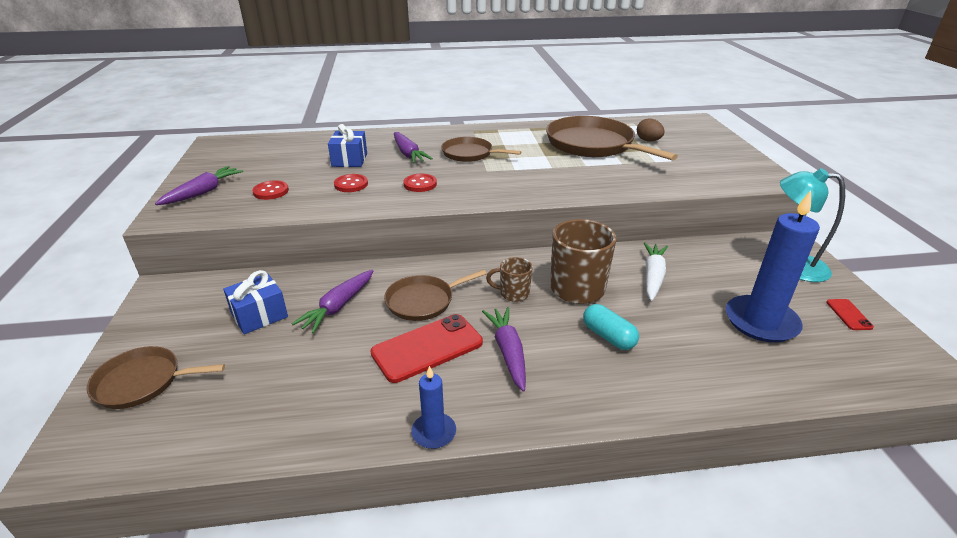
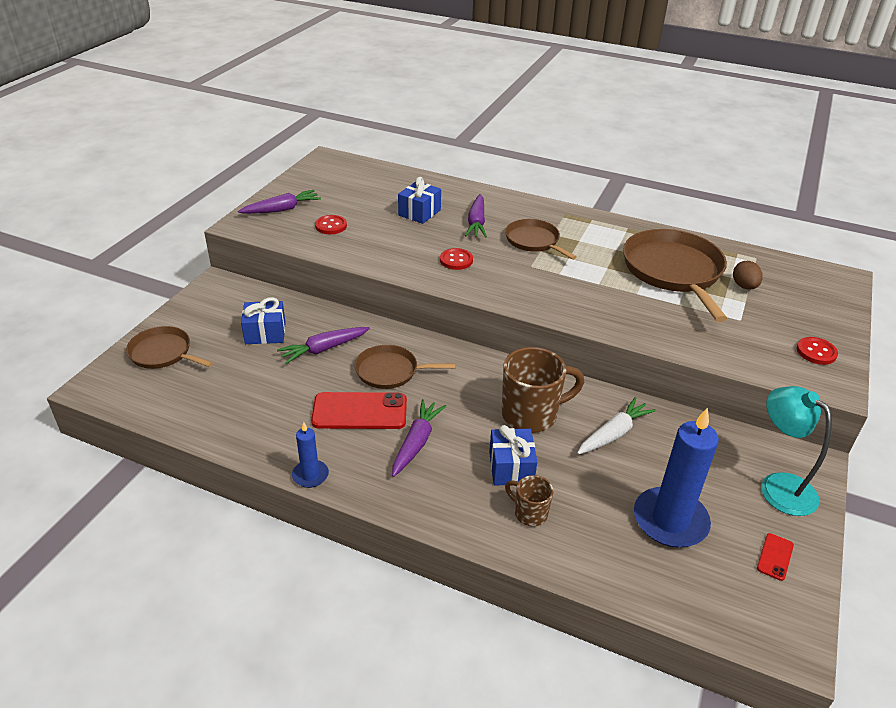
camera: 30 degrees right, 5 degrees up
(351, 184) = (398, 240): red button -> red button (816, 352)
(513, 293) = (468, 395): brown mug -> brown mug (529, 513)
(608, 336) = (511, 468): turquoise capsule -> blue gift

